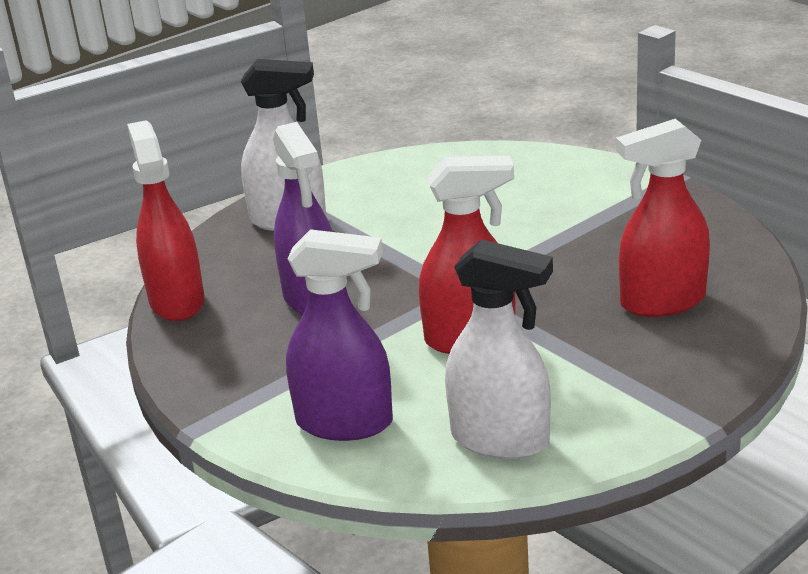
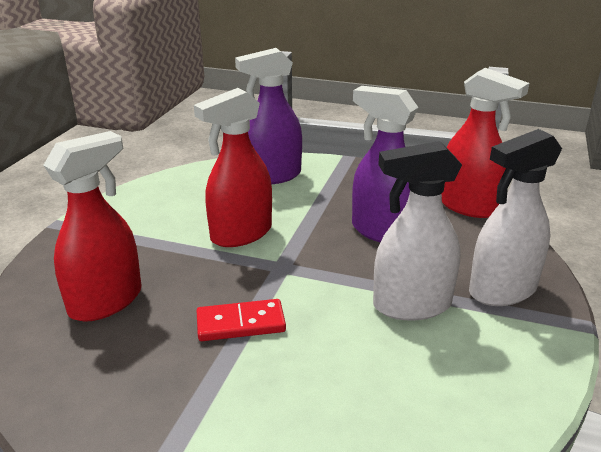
camera: 145 degrees right, 0 degrees up
(500, 440) = (179, 189): white spray bottle -> white spray bottle (411, 305)
(541, 251) = (240, 323): none -> red domino

